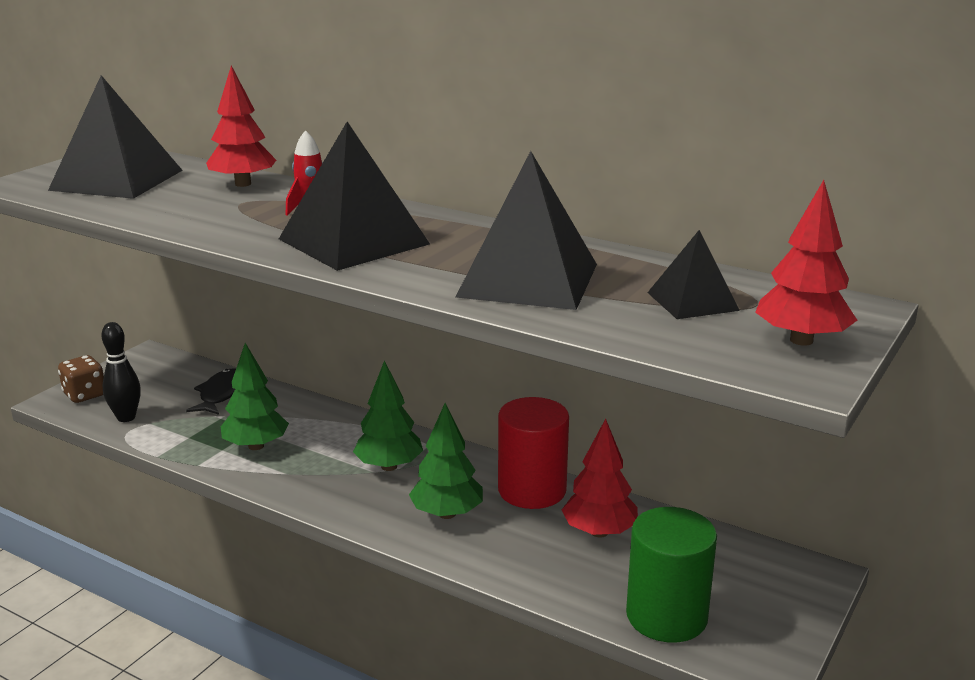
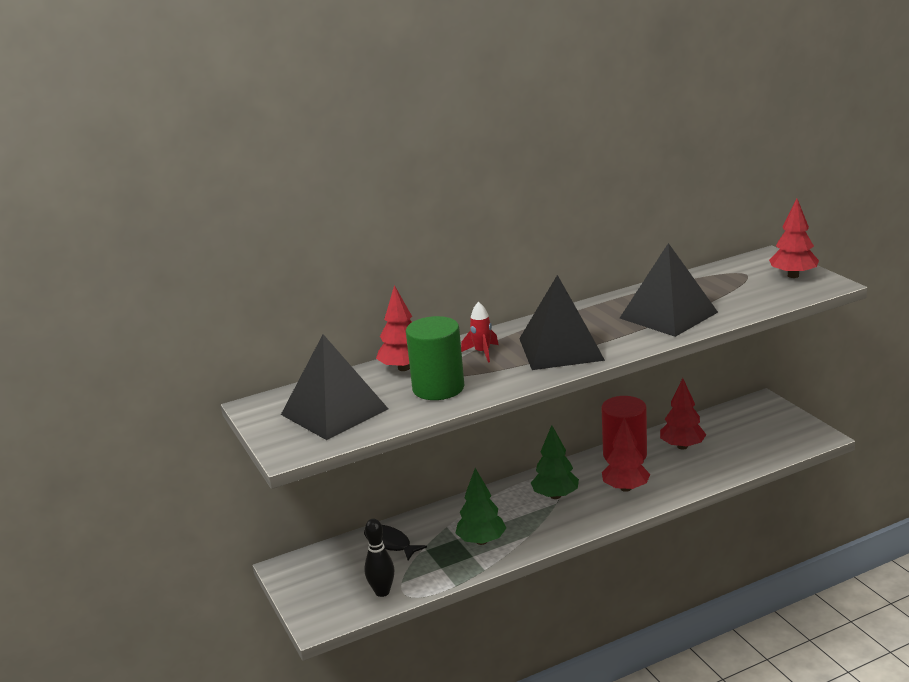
camera: 55 degrees left, 0 degrees up
(84, 395) = (322, 608): brown dice -> none
(447, 514) = (625, 488): green tree -> red tree
(666, 616) = (767, 449): green cylinder -> green cylinder (438, 388)
(692, 301) = (731, 285): black pyramid -> none

